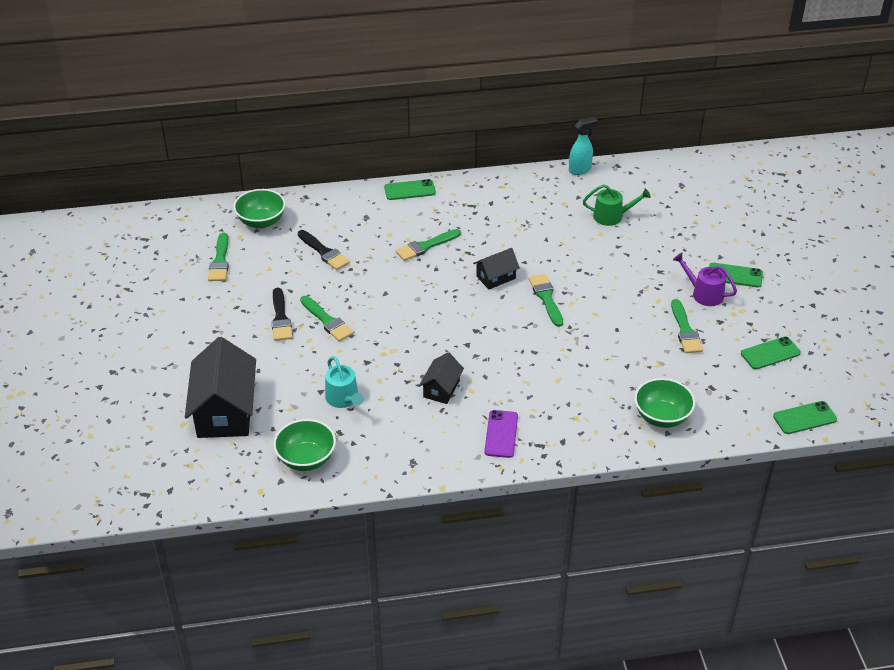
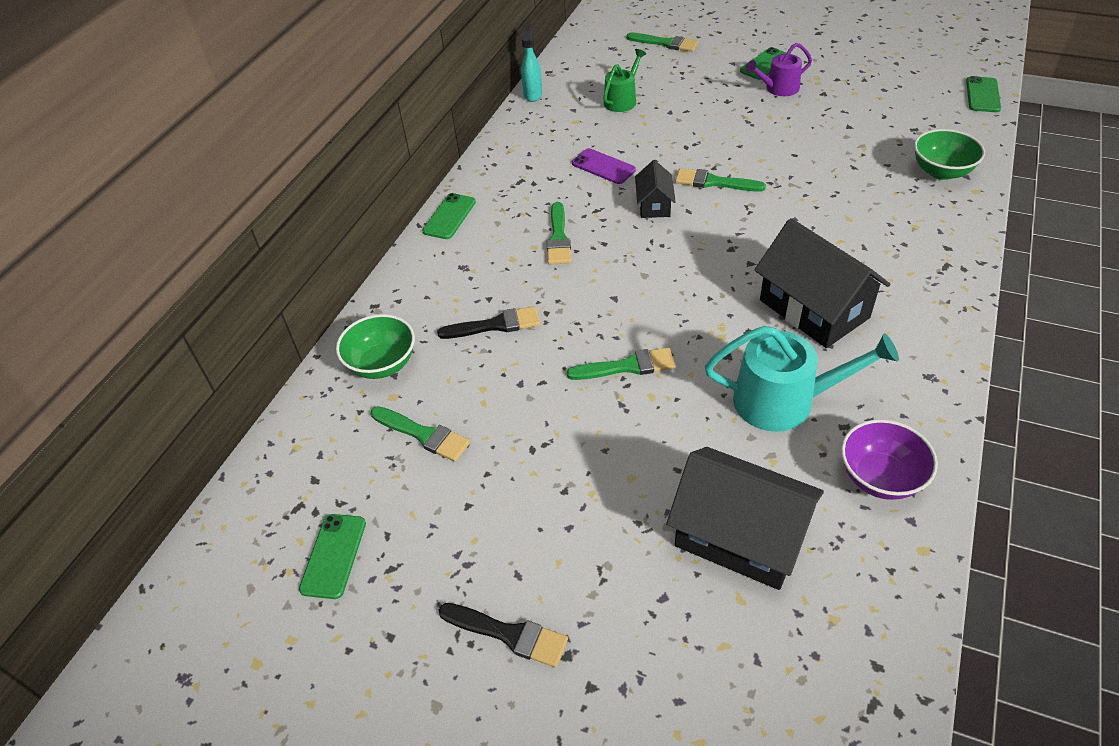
camera: 55 degrees left, 5 degrees up
(280, 318) = (589, 410): black brush -> black brush (509, 634)
(306, 459) = (880, 477): green bowl -> purple bowl
(344, 399) = (784, 401): turquoise watering can -> turquoise watering can, size x1.65
(441, 389) = (814, 309): black house -> black house, size x1.95
(501, 434) = (915, 288): purple phone -> purple phone (603, 167)
(685, 330) = (823, 116): green brush -> green brush (665, 43)
(770, 353) = (885, 83): green phone -> green phone (333, 556)

